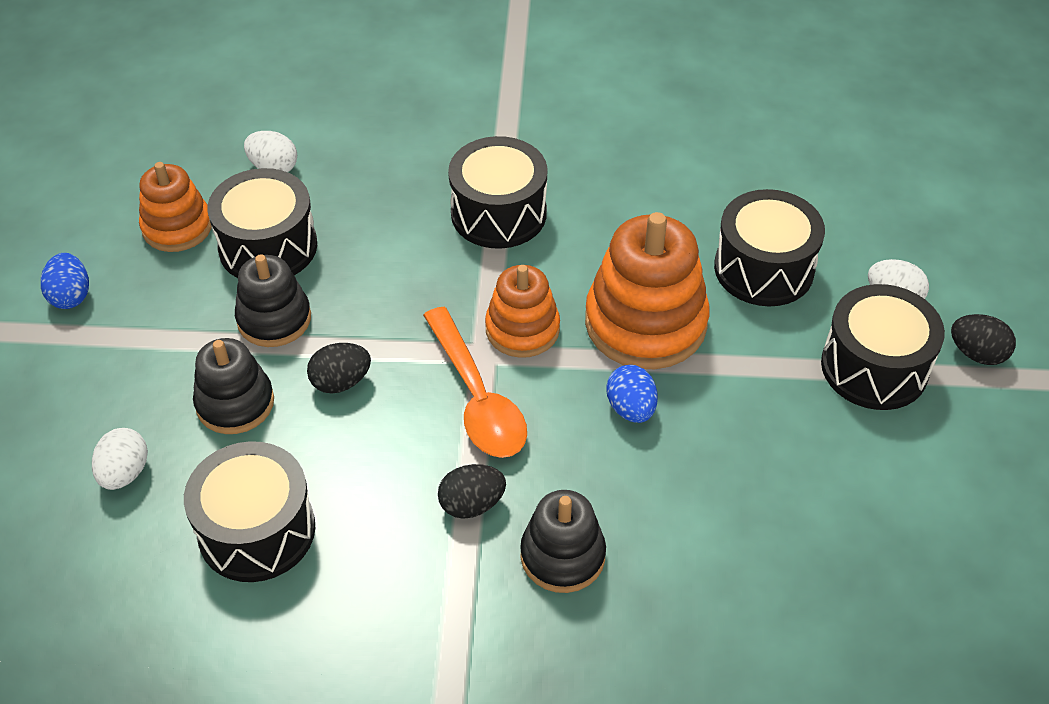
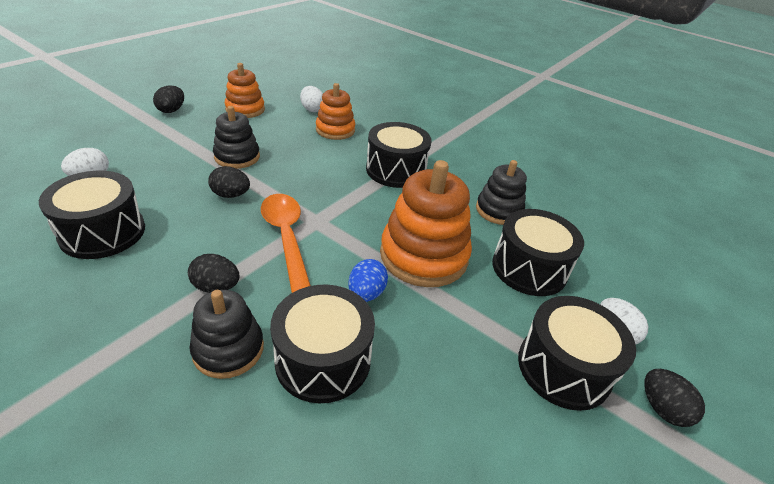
camera: 30 degrees right, 10 degrees down
(71, 296) = (172, 110): blue egg -> black egg
(235, 403) = (174, 177): black stacking toy -> black stacking toy (498, 210)
(268, 246) = (272, 132): black drum -> black drum (323, 359)
(477, 398) = (286, 238): orange spoon -> orange spoon turned 150 degrees clockwise
(522, 329) = (349, 222): orange stacking toy -> orange stacking toy (335, 130)

